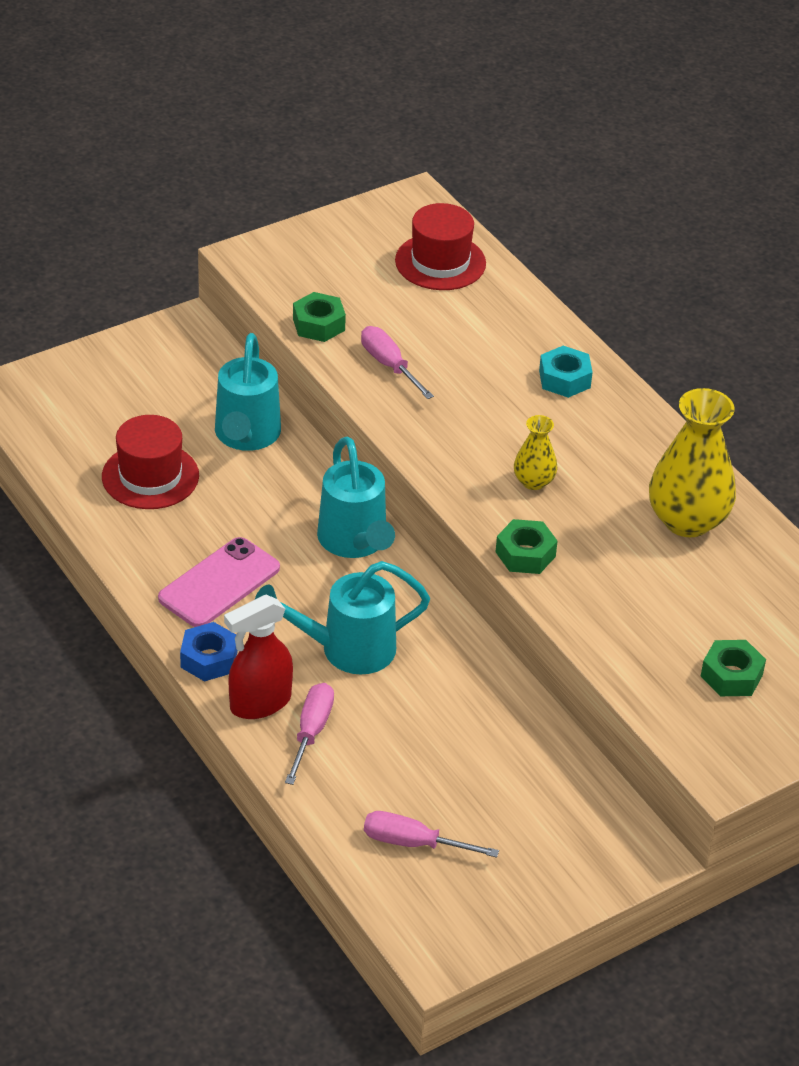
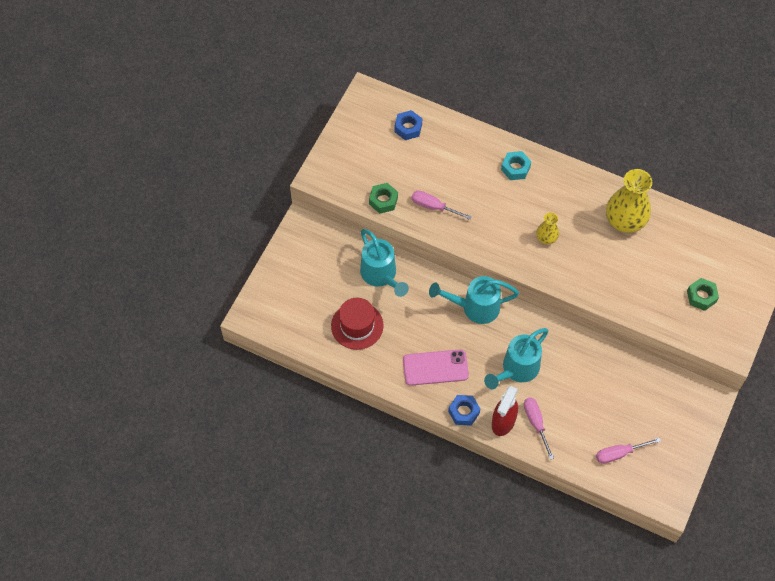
camera: 30 degrees left, 20 degrees up
(219, 583) = (435, 367): pink phone -> pink phone turned 75 degrees clockwise
(355, 542) = (475, 307): turquoise watering can -> turquoise watering can turned 135 degrees clockwise
(440, 262) = (408, 128): red hat -> blue nut
(525, 554) = (573, 282): green nut -> none

